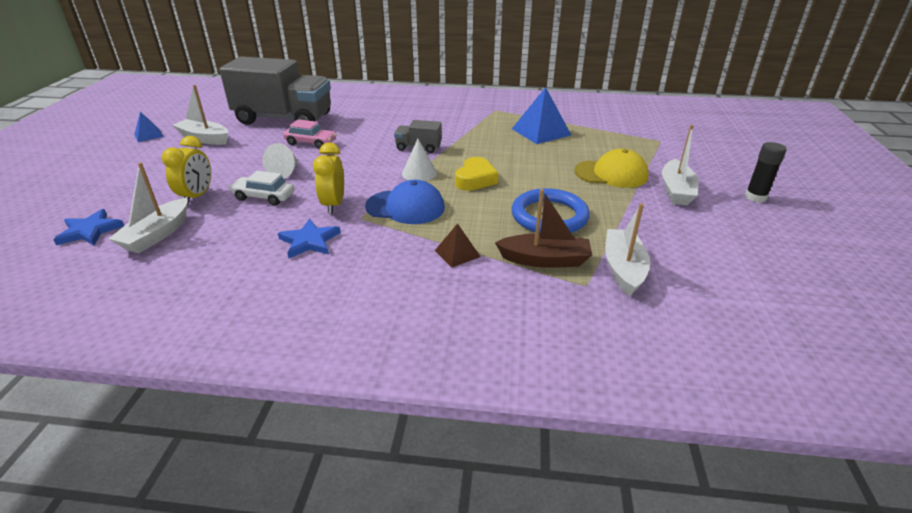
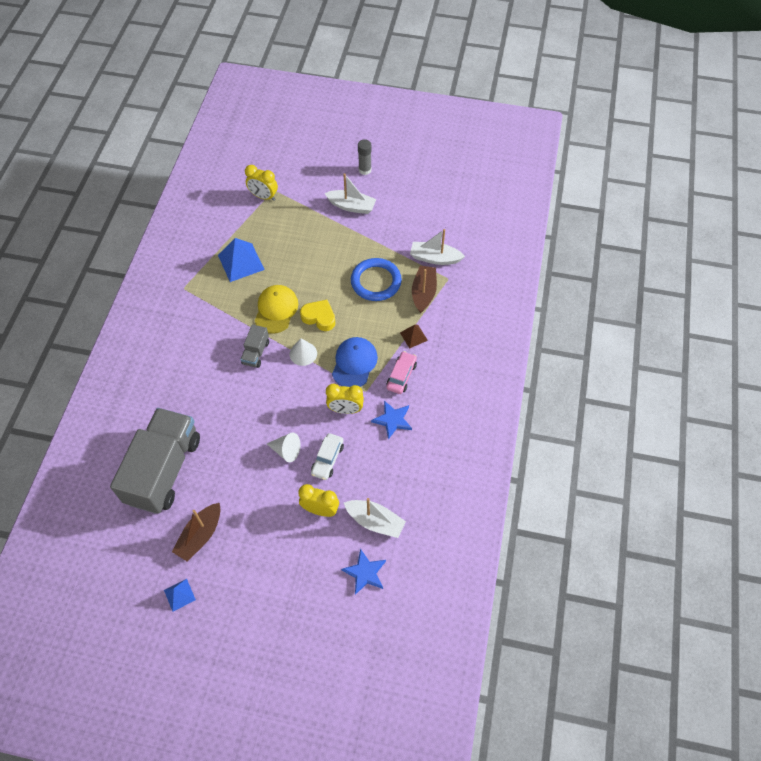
camera: 85 degrees left, 25 degrees up
(204, 139) = (200, 535): white boat -> brown boat
(311, 143) = (229, 438): pink car -> pink car (401, 376)
(611, 174) = (323, 234): yellow cap -> yellow cap (276, 310)
(645, 136) = (263, 196): none -> yellow clock
(755, 197) = (365, 170): black glue stick -> grey glue stick

